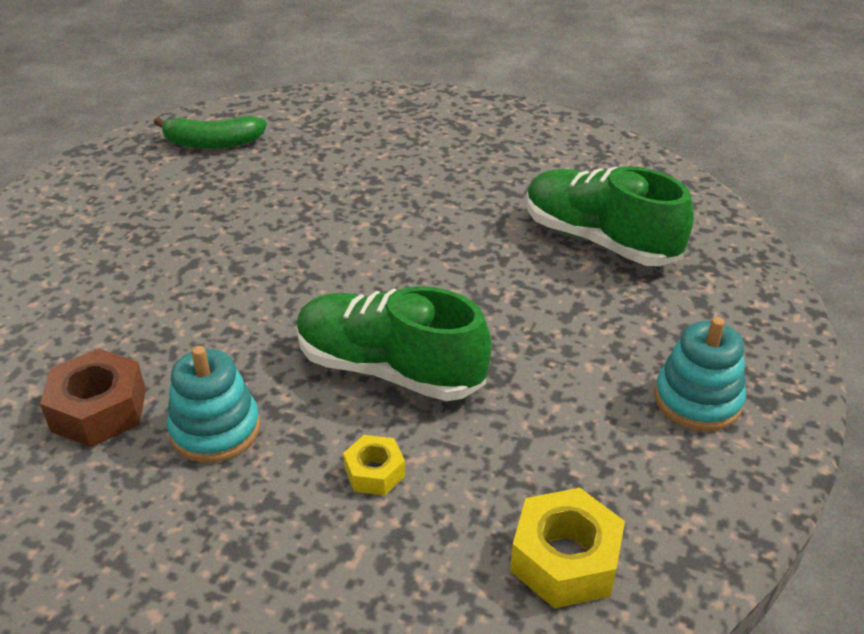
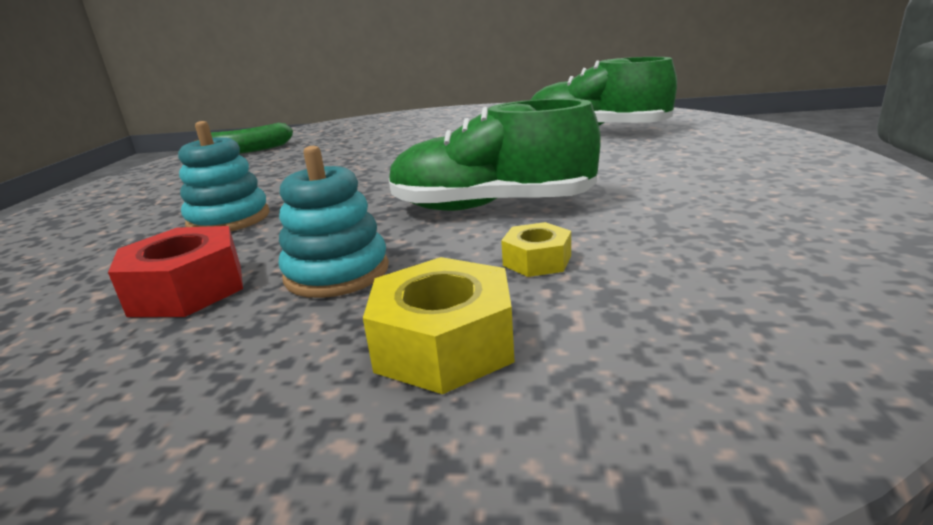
camera: 15 degrees left, 15 degrees down
(99, 410) = (188, 289): brown nut -> red nut
(565, 559) = (800, 267): yellow nut -> yellow nut (444, 344)
(697, 400) = (770, 169): turquoise stacking toy -> turquoise stacking toy (229, 219)

